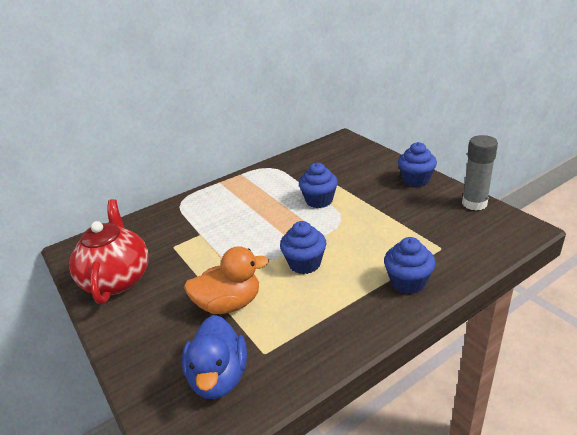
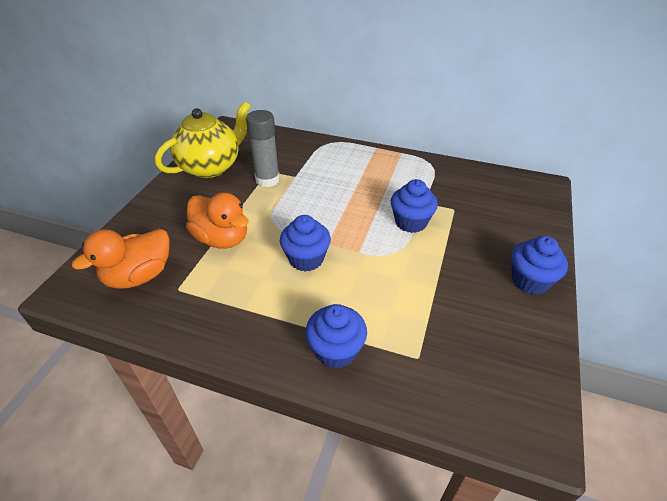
camera: 50 degrees right, 10 degrees up
(118, 279) = (211, 166): red teapot -> yellow teapot
(219, 377) = (139, 276): blue duck -> orange duck
(474, 203) = (539, 357): grey glue stick -> grey glue stick (267, 180)

